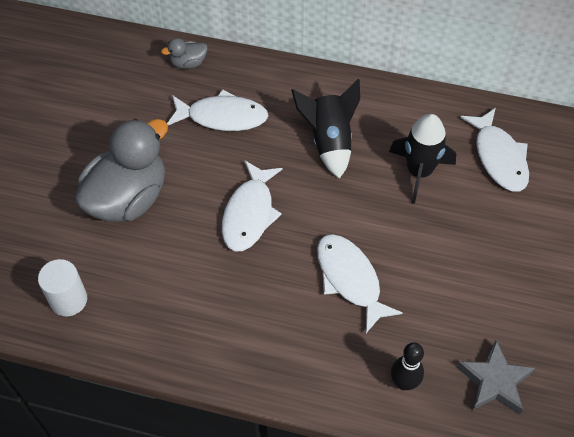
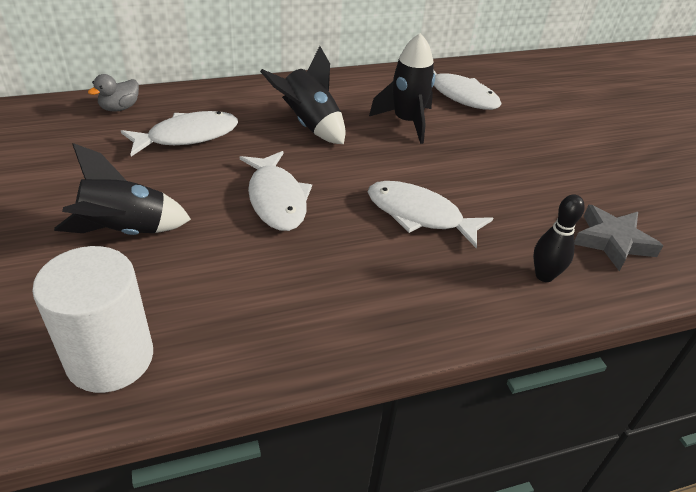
camera: 35 degrees left, 15 degrees down
(68, 300) = (110, 358): white cylinder -> white cylinder, size x1.55
(128, 198) = (125, 231): grey duck -> black rocket

